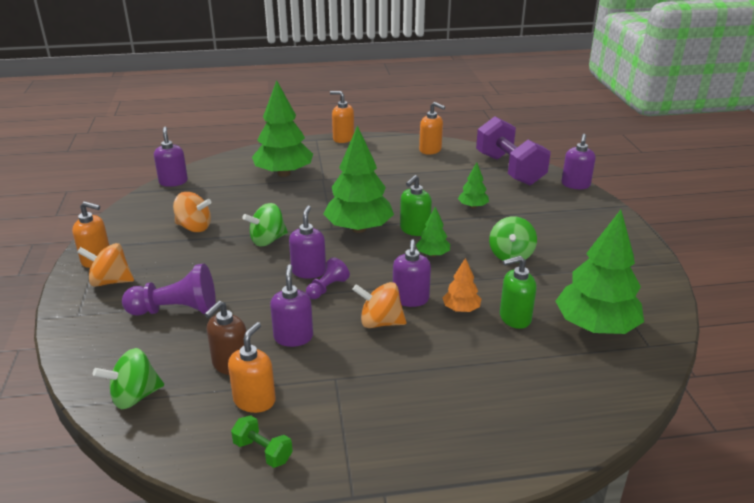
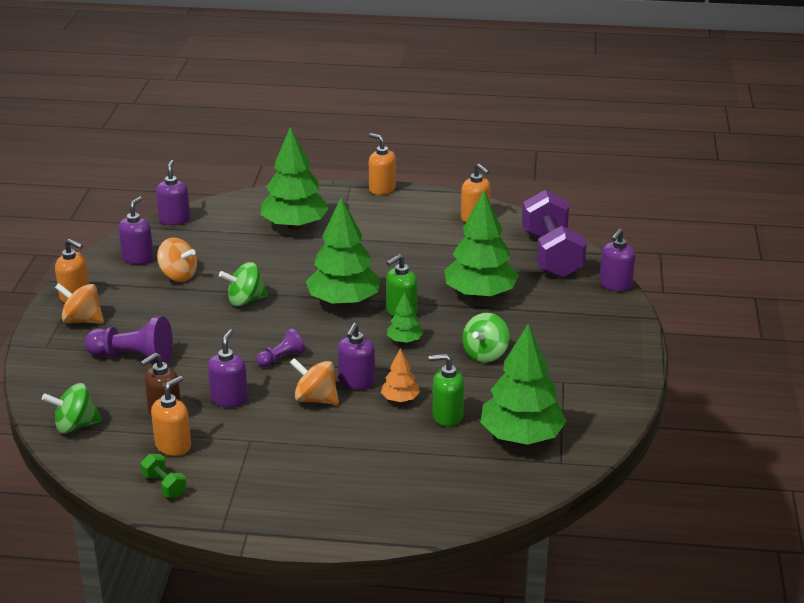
camera: 15 degrees right, 0 degrees up
(308, 271) = (271, 339): purple soap dispenser -> purple soap dispenser (138, 258)
(472, 206) = (480, 294): green tree -> green tree, size x2.11

